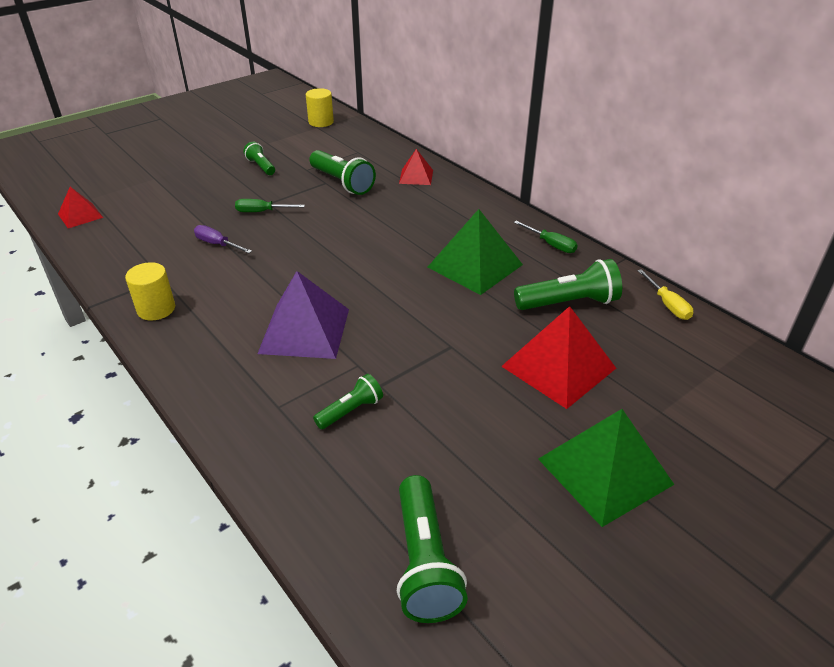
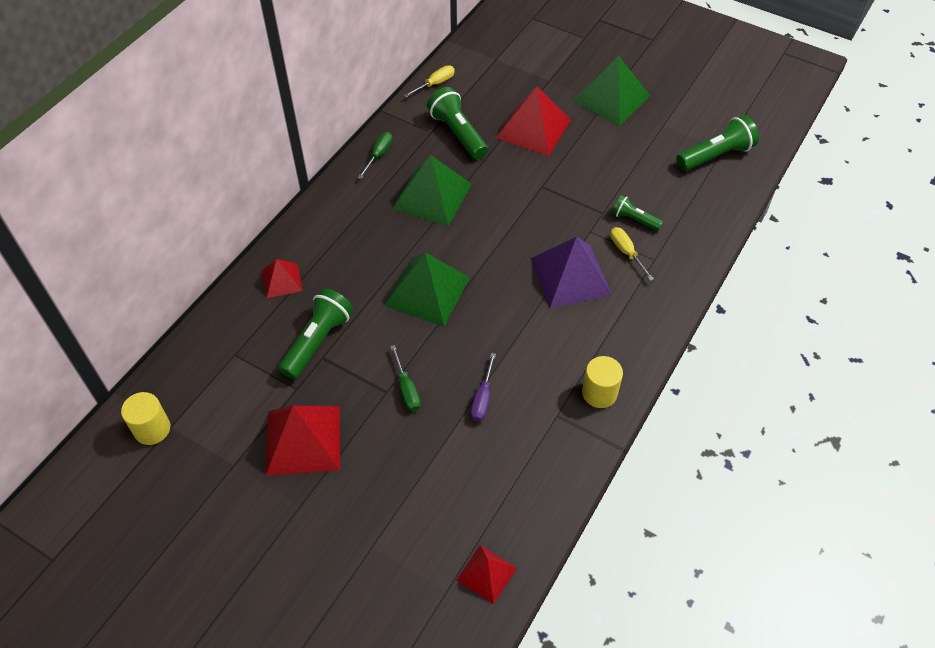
camera: 110 degrees left, 15 degrees up
(261, 166) = (303, 440): green flashlight -> red pyramid
(305, 385) = (626, 252): none -> yellow screwdriver
(353, 239) = (427, 291): none -> green pyramid

